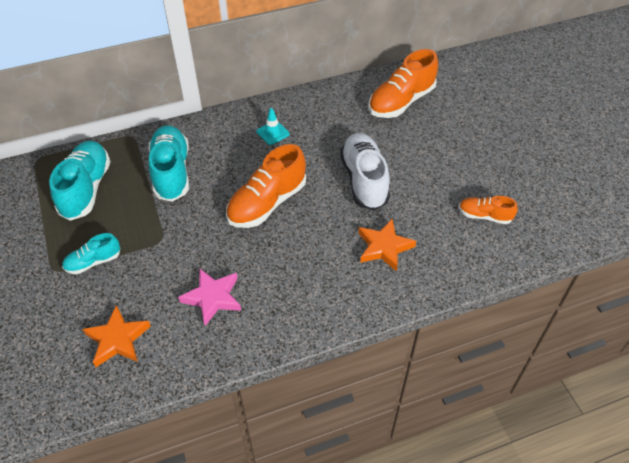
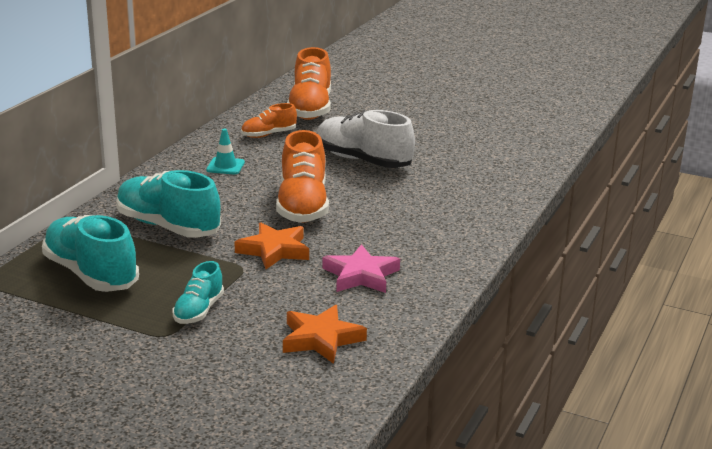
camera: 45 degrees left, 25 degrees down
(384, 247) = (448, 187): orange star -> orange star (274, 250)
(484, 216) = (491, 142): orange shoe -> orange shoe (268, 135)

